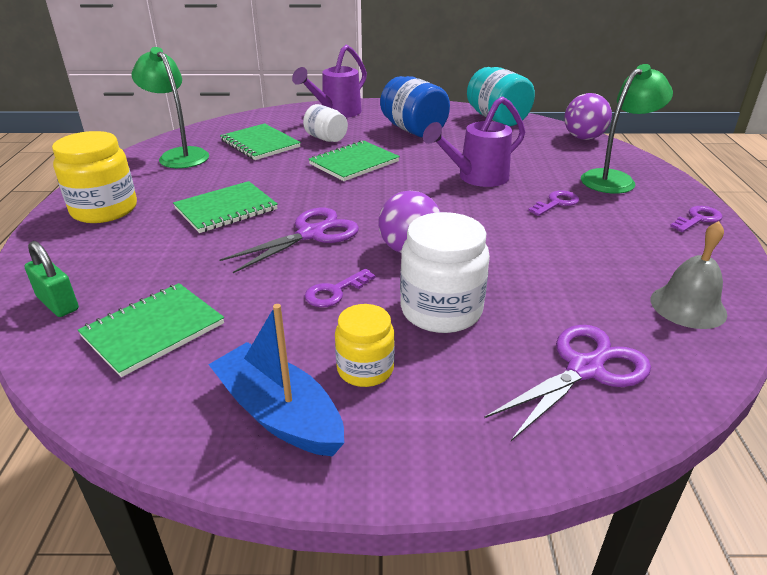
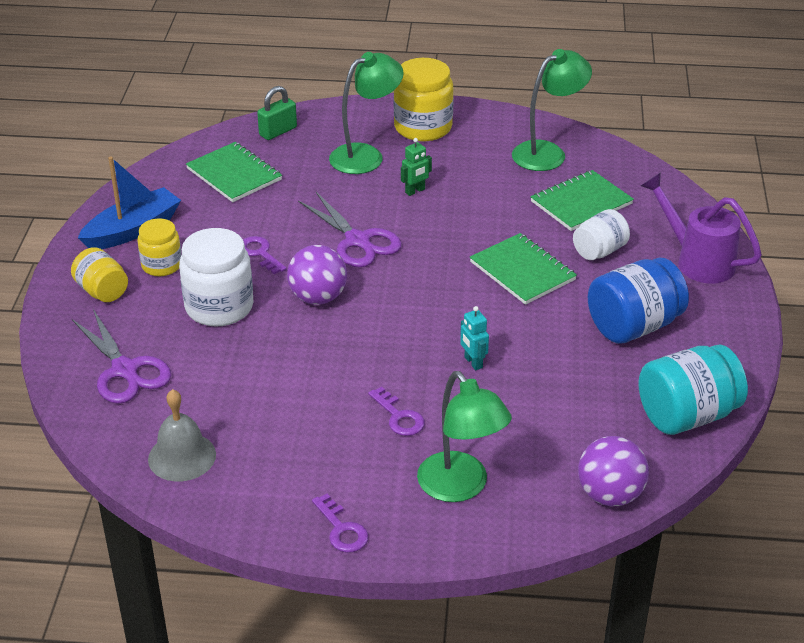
camera: 95 degrees right, 5 degrees up
(146, 238) = (366, 155): none -> green lamp
(226, 209) = (415, 191): green notebook -> green robot
(434, 421) = (102, 291): none -> yellow jar
(476, 178) = (473, 362): purple watering can -> turquoise robot

